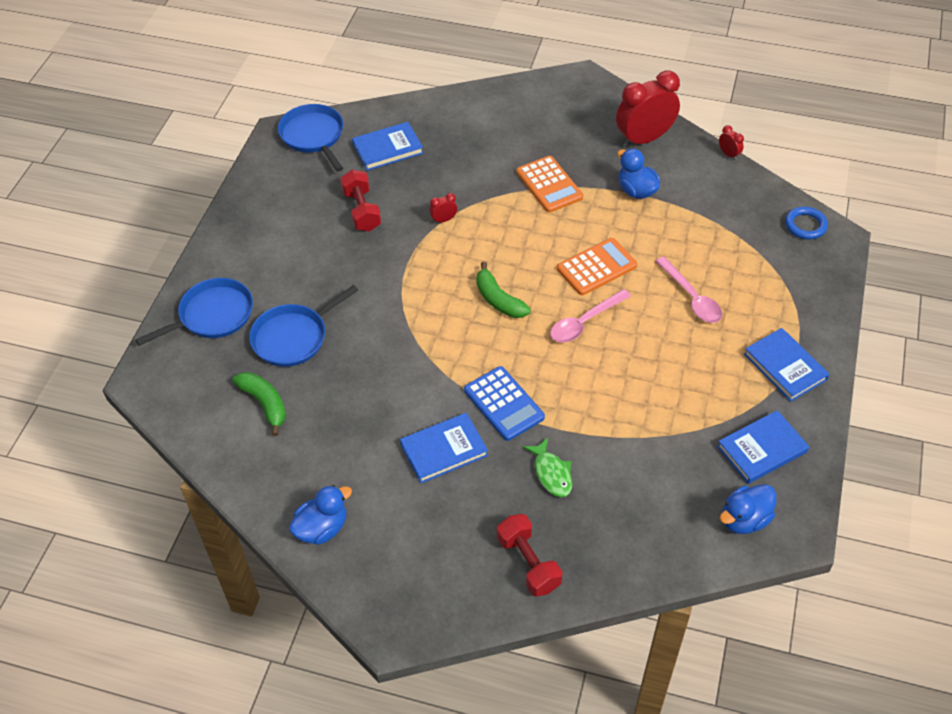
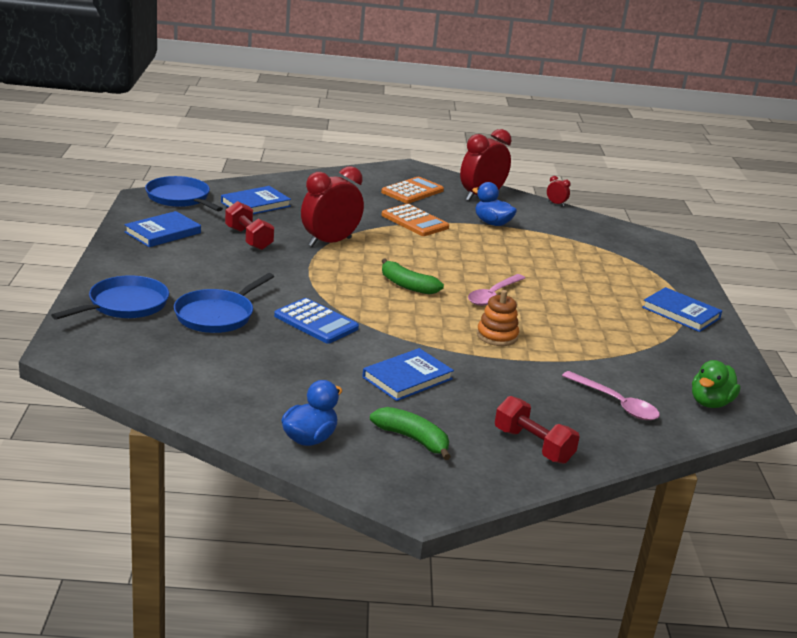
camera: 20 degrees left, 25 degrees down
(265, 404) = (207, 359): green banana -> green banana (412, 439)
(443, 220) = (330, 242): red clock -> red clock, size x2.43
(504, 404) = (448, 346): blue calculator -> blue calculator (316, 322)
(551, 473) = (519, 386): green fish -> none
(561, 391) = (497, 336): none -> orange stacking toy
(596, 267) = (484, 264): orange calculator -> orange calculator (412, 191)
(691, 297) = (577, 278): pink spoon -> pink spoon (615, 403)
(744, 519) = (710, 403): blue duck -> green duck
(762, 449) = (695, 360): blue book -> blue book (163, 233)
(805, 225) = (642, 238): blue ring -> none

